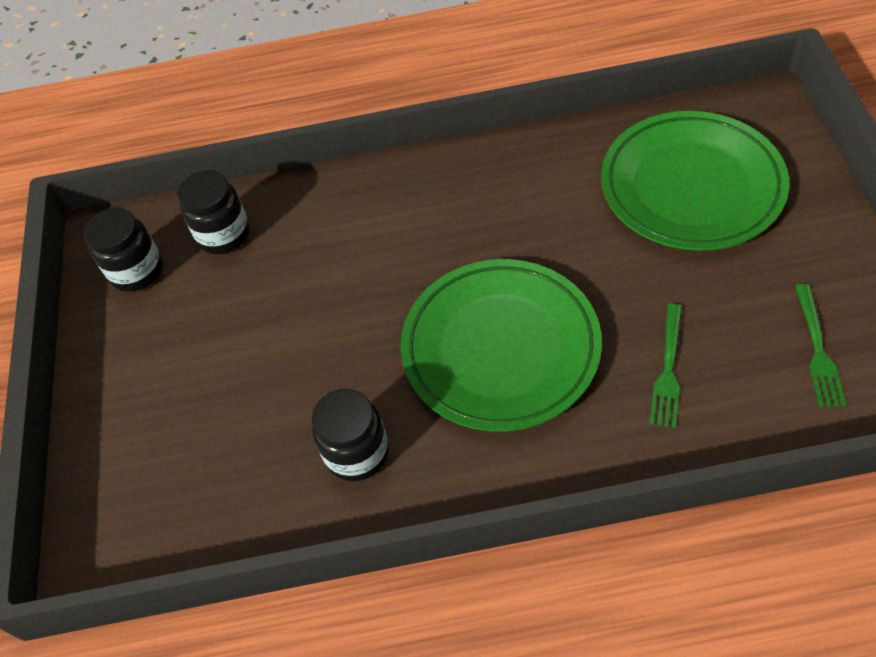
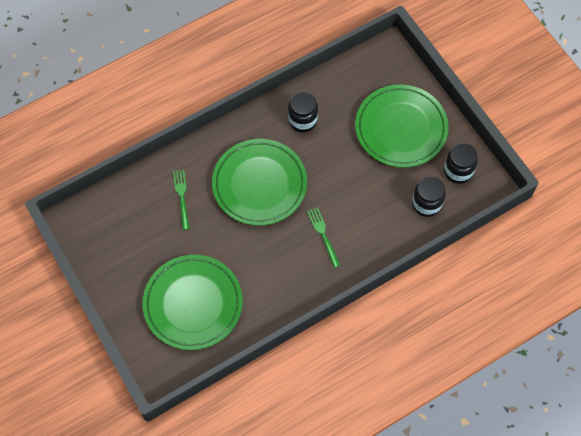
camera: 150 degrees right, 10 degrees up
(180, 374) = (401, 128): none -> green plate
(818, 350) = (117, 226): green fork -> green fork (323, 234)

